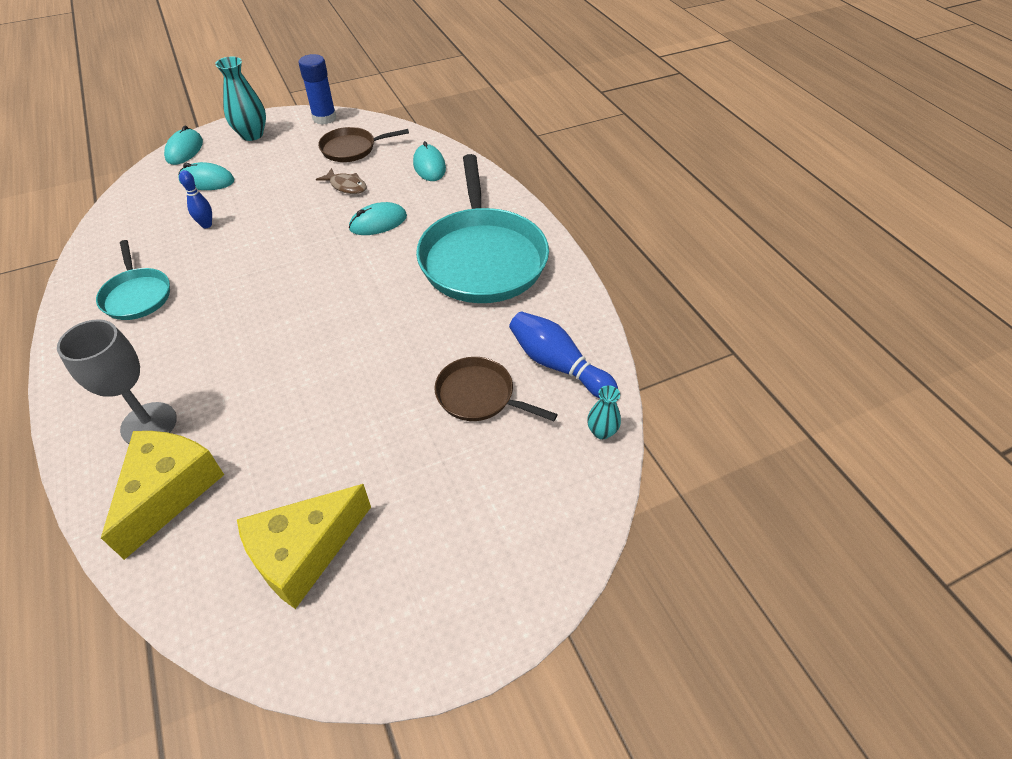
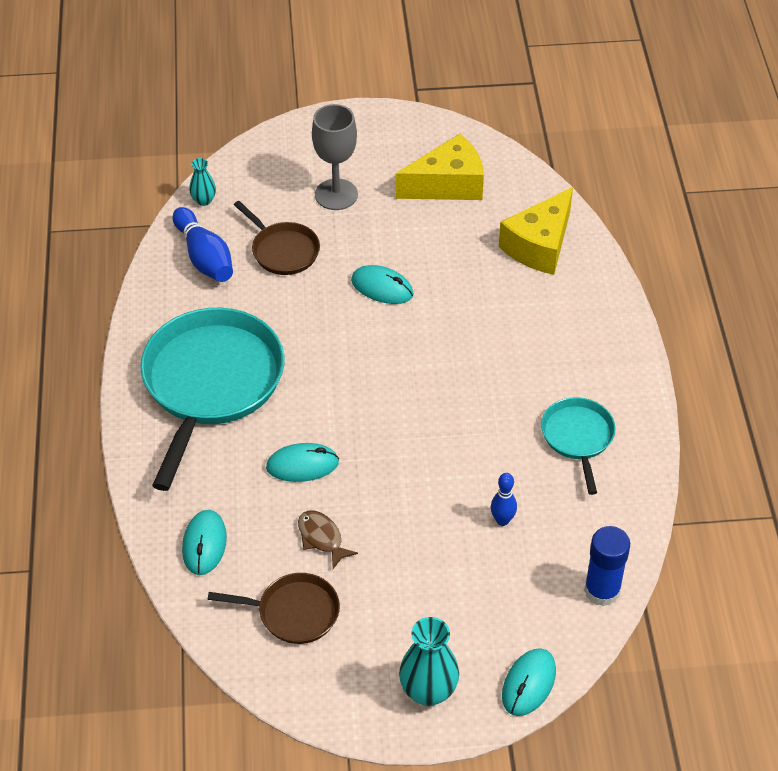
camera: 160 degrees left, 0 degrees up
(149, 424) = (558, 300): grey goblet -> grey goblet (336, 194)
(207, 181) = (499, 603): turquoise mouse -> turquoise mouse (382, 287)
(324, 118) = (313, 701): blue glue stick -> blue glue stick (602, 591)

